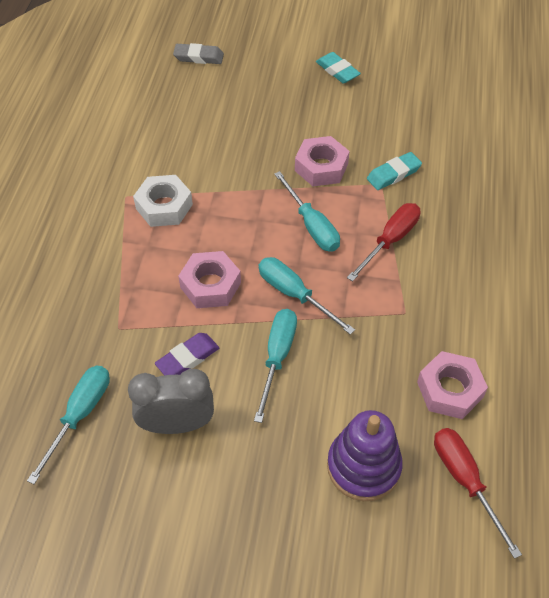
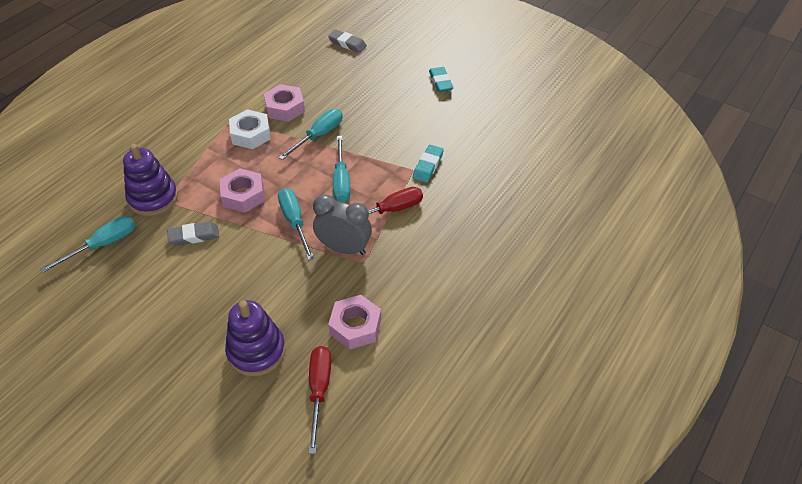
camera: 25 degrees right, 5 degrees down
(101, 330) = (153, 198): none -> purple stacking toy
(177, 424) = (157, 274): grey clock -> grey clock (344, 248)
(187, 358) = (194, 236): purple eraser -> grey eraser
(277, 357) = (252, 258): turquoise screwdriver -> turquoise screwdriver (319, 135)
(321, 167) = (378, 144): pink nut -> pink nut (285, 108)
(393, 174) = (428, 166): turquoise eraser -> turquoise eraser turned 60 degrees counterclockwise

